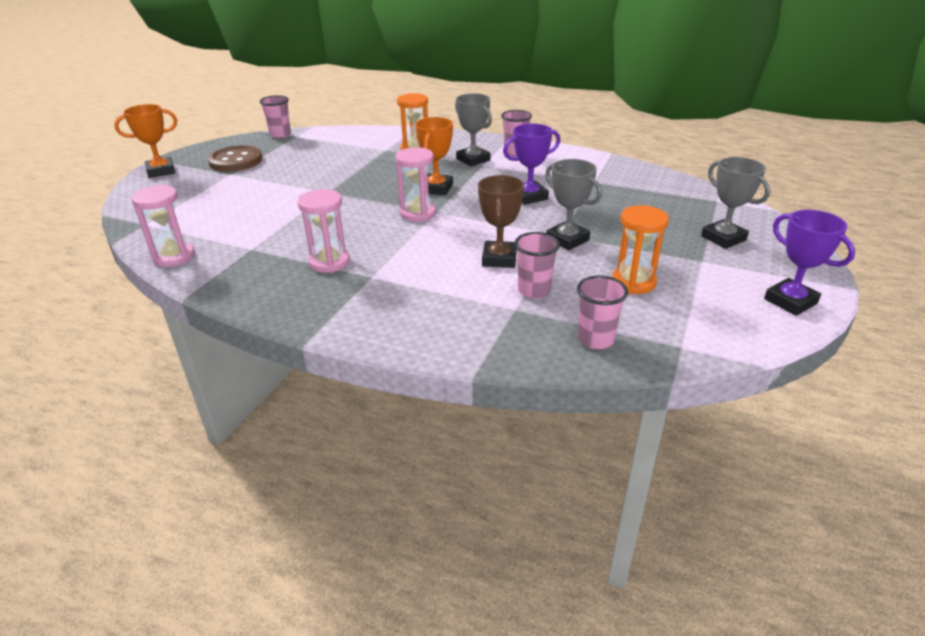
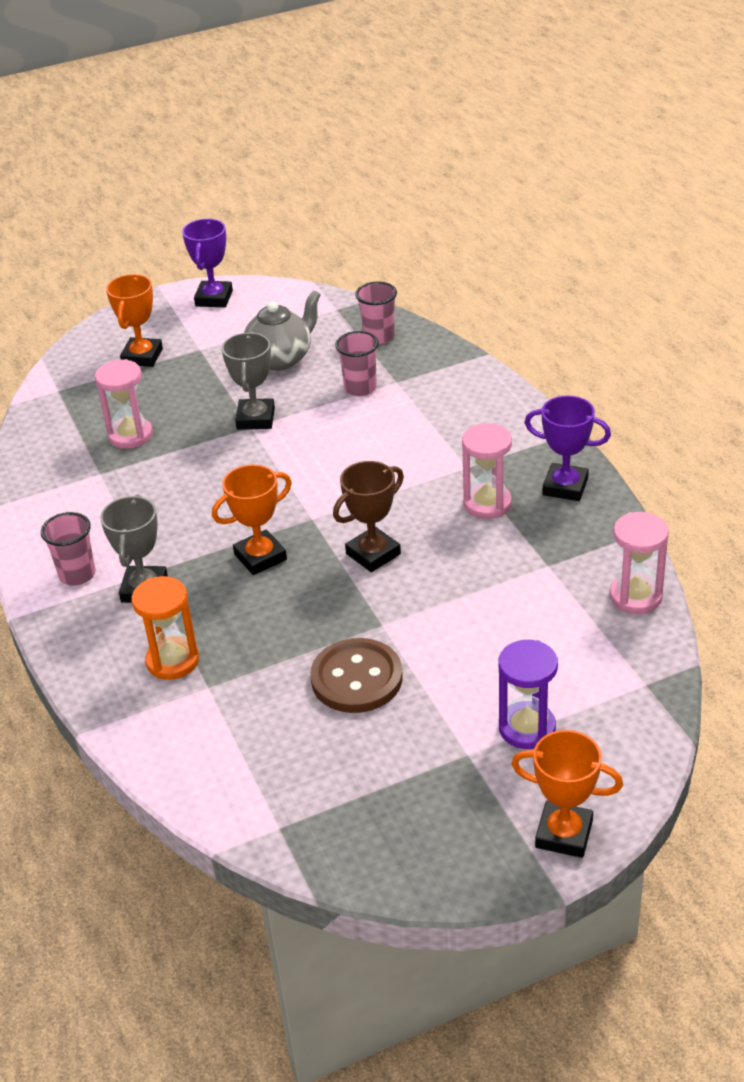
camera: 135 degrees left, 5 degrees up
(206, 189) = (527, 728): none -> purple hourglass
(236, 161) = (434, 794): brown button -> brown button (356, 678)
(280, 135) = (298, 850): pink cup -> none
(418, 213) = (332, 526): pink hourglass -> pink hourglass (130, 435)
(499, 259) = (340, 429): brown trophy -> brown trophy (373, 554)
(529, 197) = (194, 488): purple trophy -> purple trophy (565, 487)
(633, 282) = (280, 359): orange hourglass -> grey teapot
(723, 238) = (142, 356): grey trophy -> orange trophy

